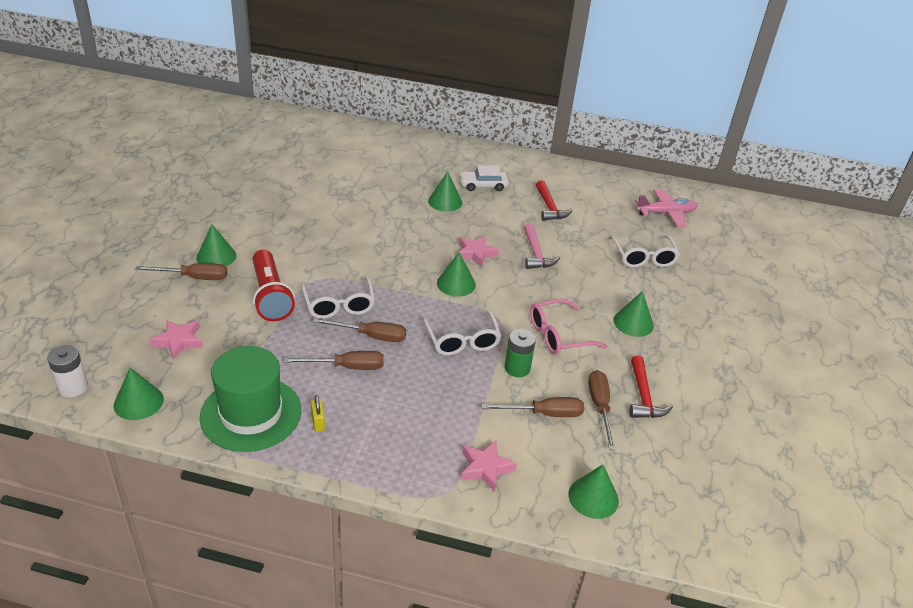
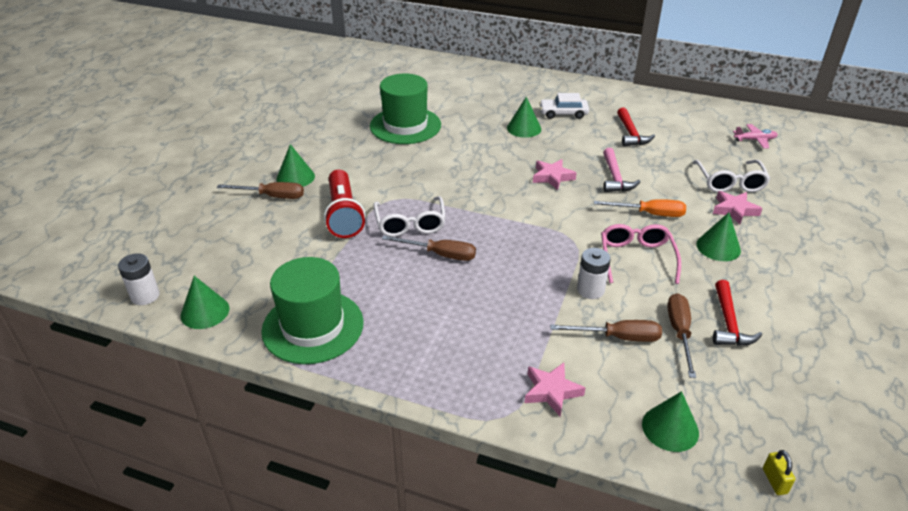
camera: 10 degrees right, 0 degrees up
(178, 341) = (250, 255): pink star -> pink star (734, 210)
(318, 422) = (379, 338): yellow padlock -> yellow padlock (774, 481)
(325, 199) = (405, 125): none -> green hat
(347, 367) = (413, 284): brown screwdriver -> none
(456, 284) = (530, 205): green cone -> none
(462, 340) = (533, 261): white glasses -> none
(517, 368) = (590, 290): green battery -> white battery
(558, 335) = (636, 258): pink glasses -> pink glasses turned 105 degrees clockwise
(569, 290) = (649, 214): none -> orange screwdriver
(666, 213) = (755, 140): pink plane -> pink plane, size x0.66

